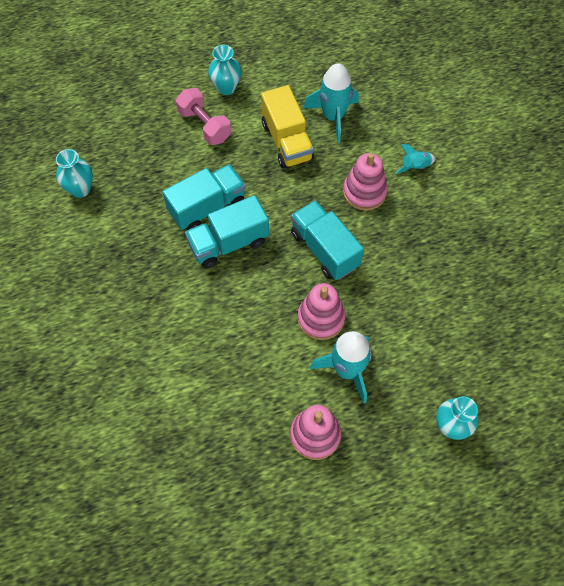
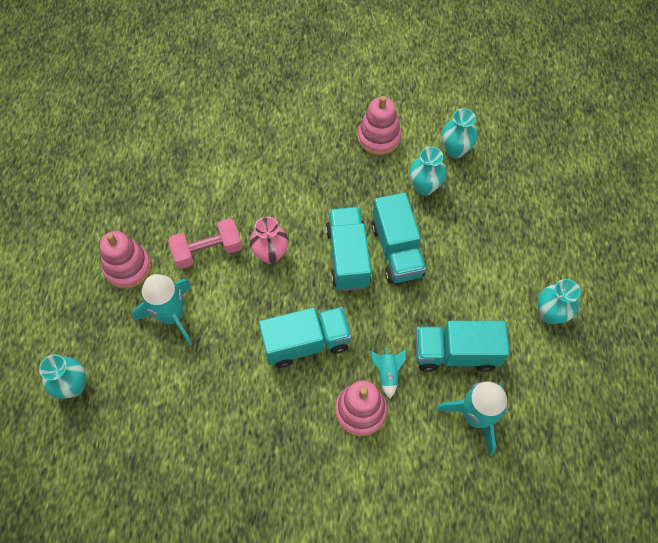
camera: 110 degrees right, 0 degrees up
(131, 203) = (424, 187): none -> turquoise vase
(204, 125) = (502, 277): pink dumbbell -> pink dumbbell (208, 251)
(250, 308) = (271, 254): none -> pink vase
(287, 141) = (455, 353): yellow truck -> turquoise truck
(321, 318) = (233, 312): pink stacking toy -> pink stacking toy (379, 137)
(415, 166) = (374, 484): turquoise rocket -> turquoise rocket (387, 373)

